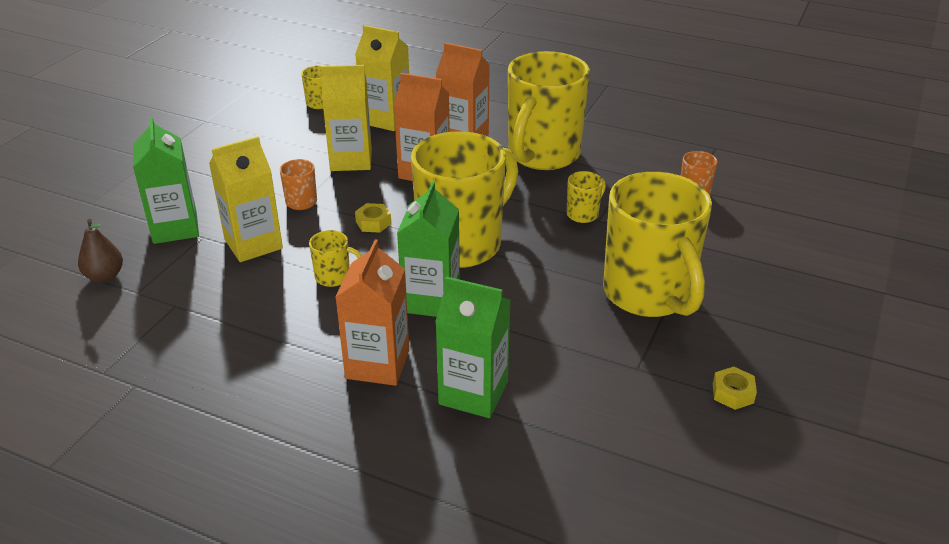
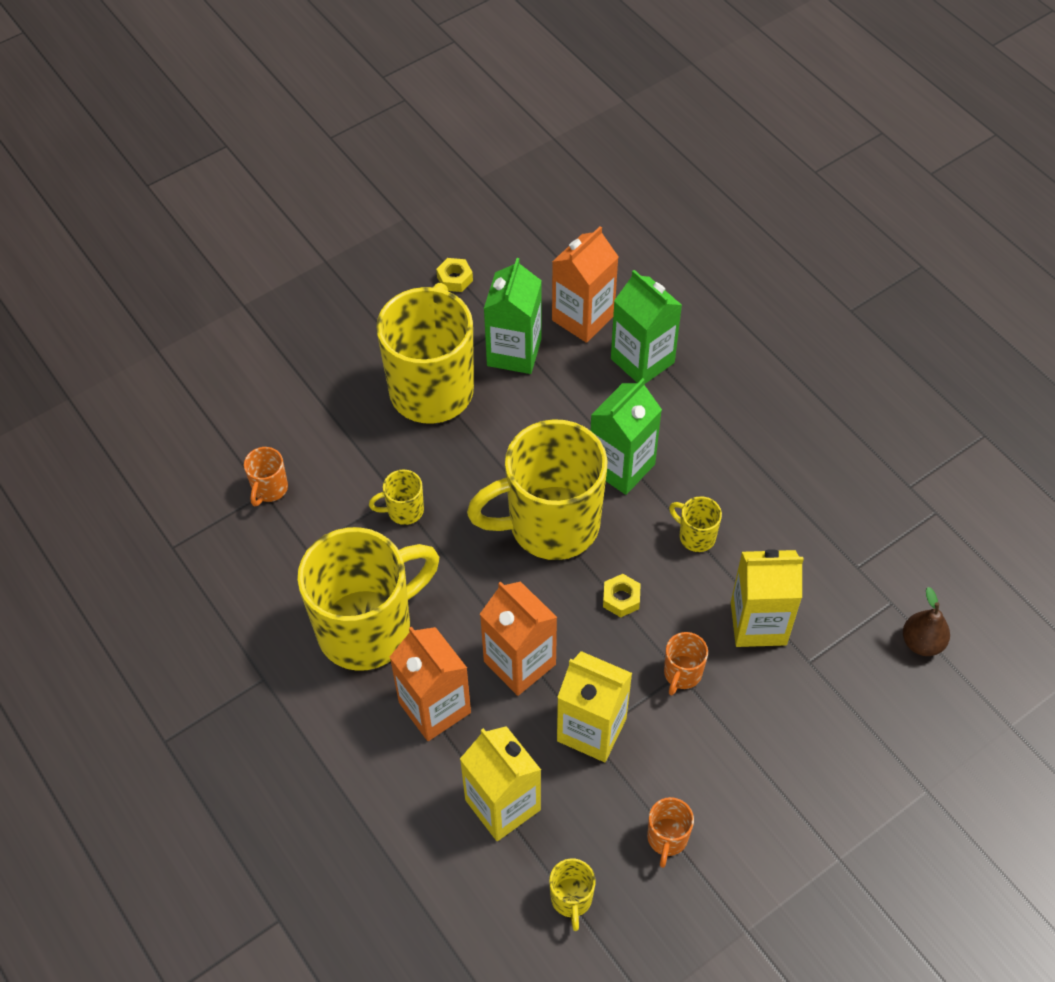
camera: 150 degrees left, 20 degrees up
(175, 228) = (835, 691): green carton -> green carton (514, 352)
(272, 136) = (667, 838): none -> orange mug
(377, 364) = (702, 419): orange carton -> orange carton (583, 318)

